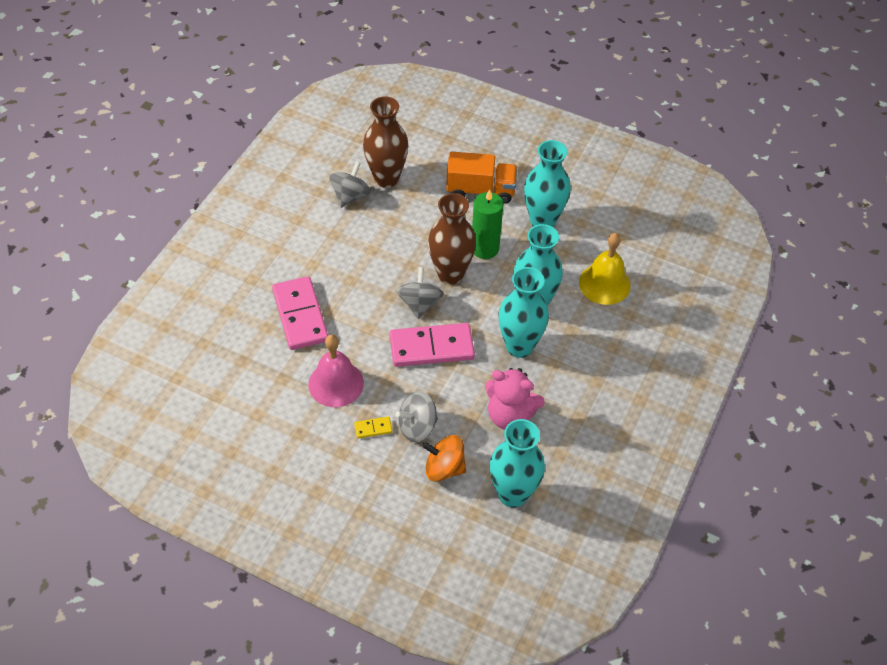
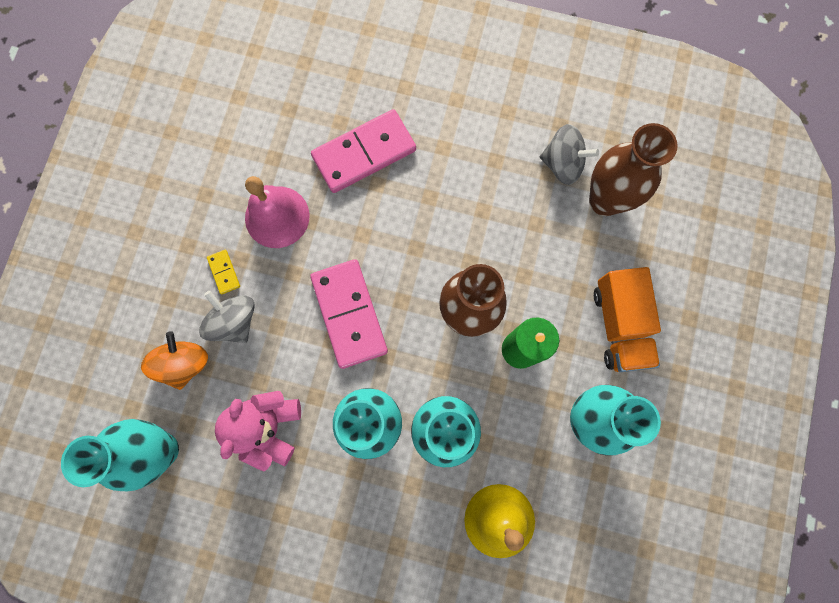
camera: 80 degrees right, 25 degrees up
(419, 304) = (412, 286): grey spinning top -> none

